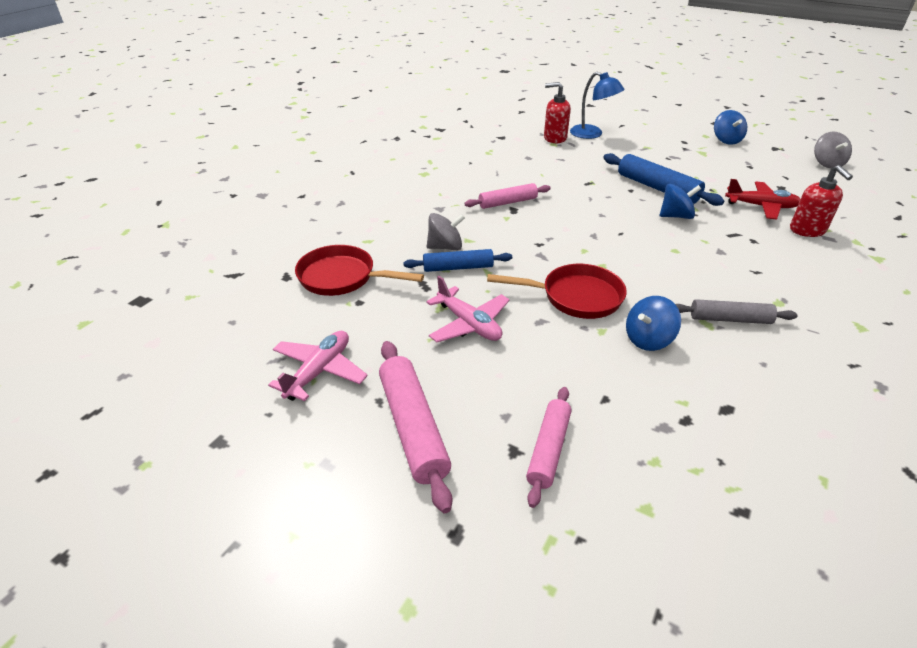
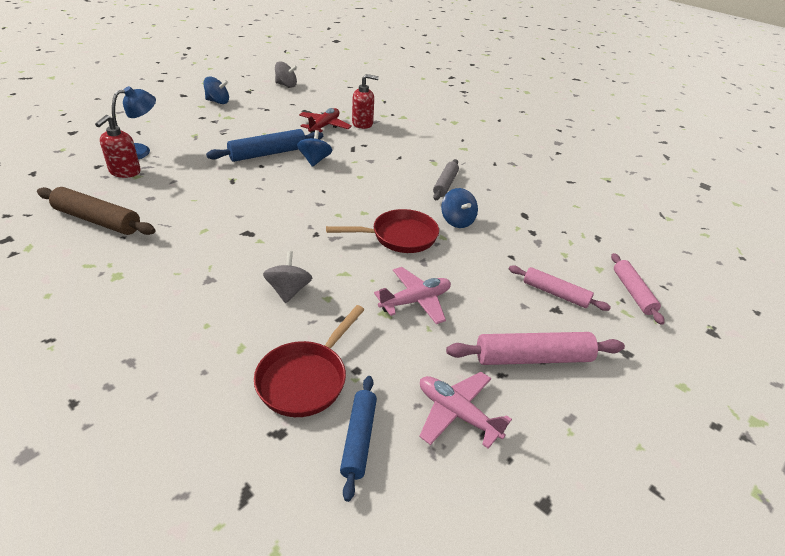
camera: 80 degrees left, 0 degrees up
(458, 267) = (329, 290): blue rolling pin -> blue rolling pin (358, 439)
(482, 148) = (97, 220): none -> brown rolling pin
(508, 202) = (232, 233): pink rolling pin -> pink rolling pin (633, 292)
(575, 297) = (399, 237): red pan -> red pan turned 60 degrees clockwise

